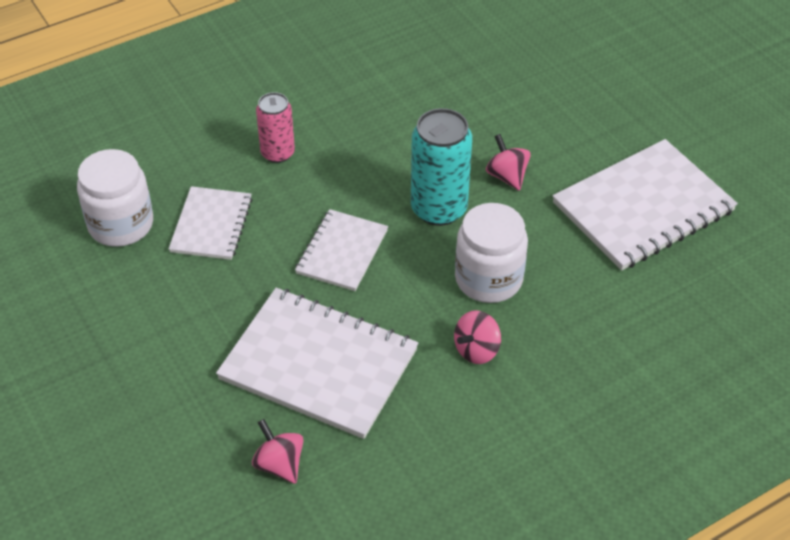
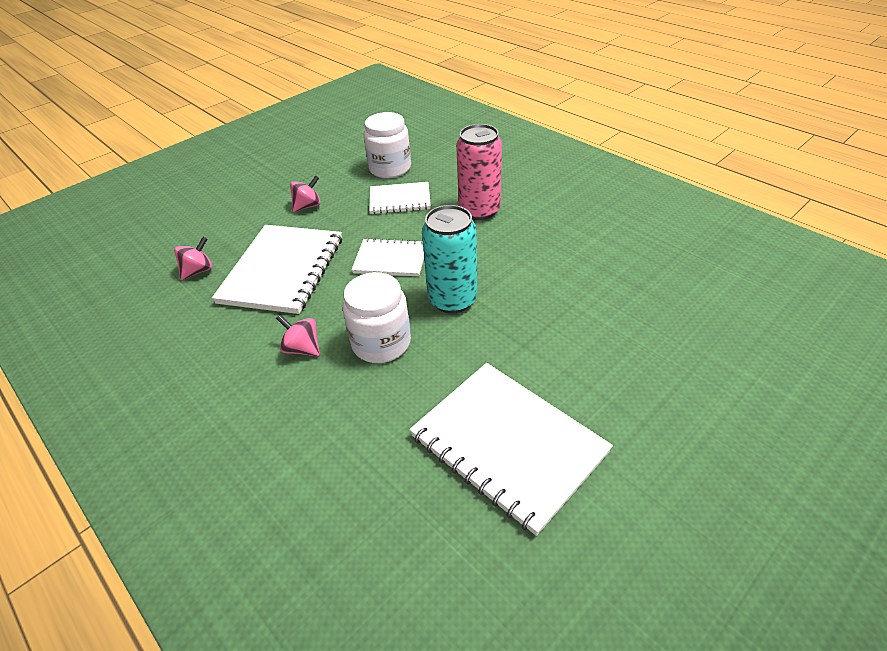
camera: 80 degrees right, 5 degrees down
(277, 153) = (479, 210): pink can -> pink can, size x1.60
(507, 176) = (508, 334): pink spinning top -> pink spinning top (308, 206)

